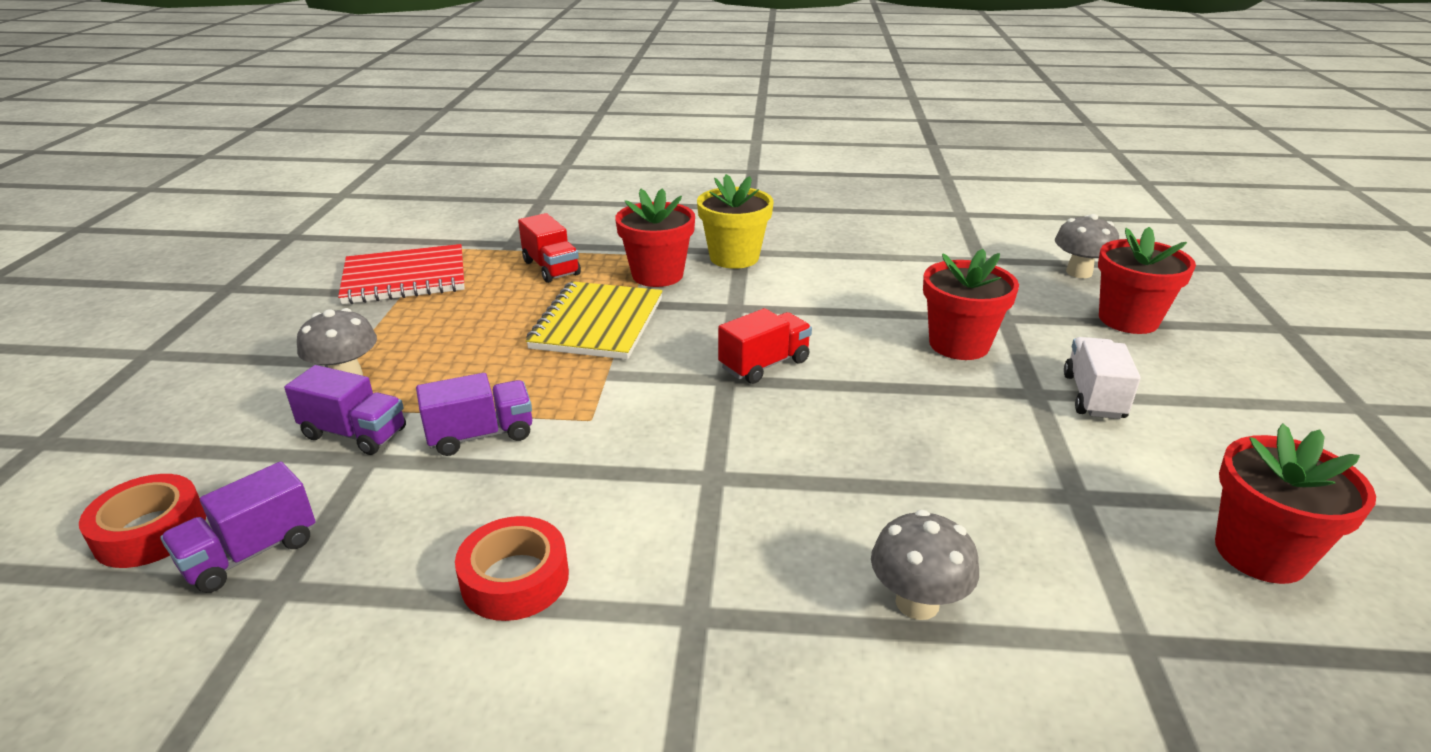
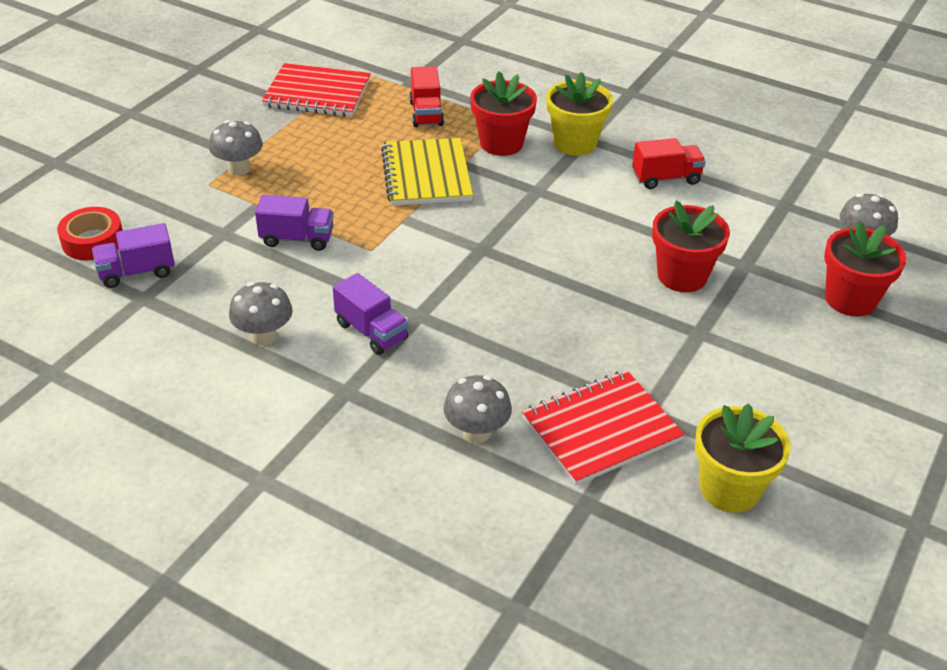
camera: 25 degrees right, 10 degrees up
(355, 433) = (224, 213): purple truck -> purple truck (371, 331)
(515, 579) = (264, 336): red tape -> grey mushroom
(597, 323) = (426, 175): yellow notebook -> yellow notebook turned 45 degrees counterclockwise
(764, 364) = (519, 246): red truck -> red truck (666, 178)
(1054, 537) = (601, 429): none -> red notebook
(1093, 396) = (741, 350): white truck -> none
(1260, 553) = (729, 489): red flower pot -> yellow flower pot

